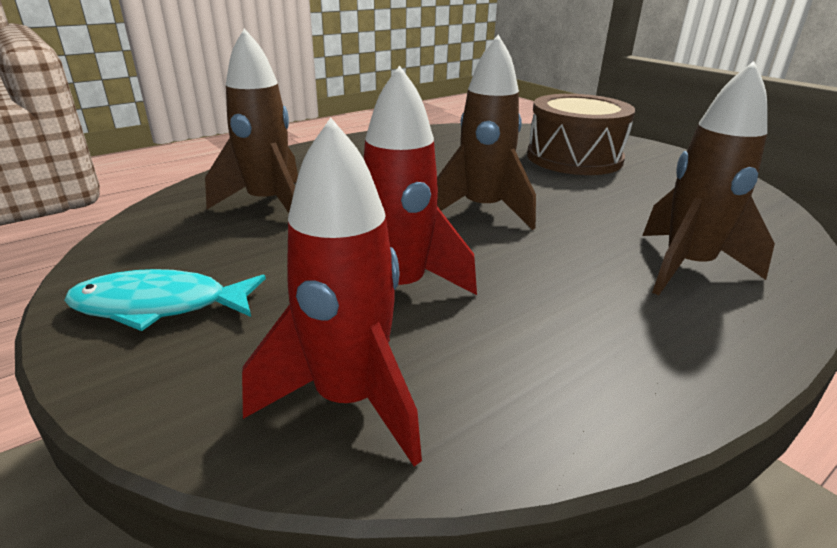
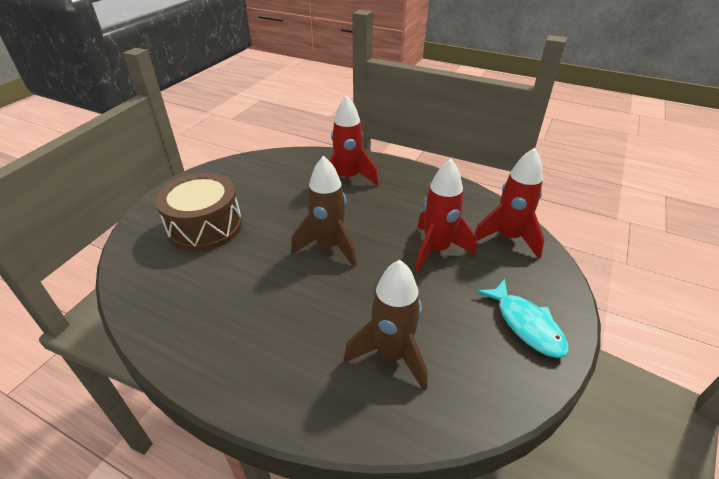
camera: 115 degrees left, 10 degrees up
(687, 267) = (348, 178): brown rocket -> red rocket

